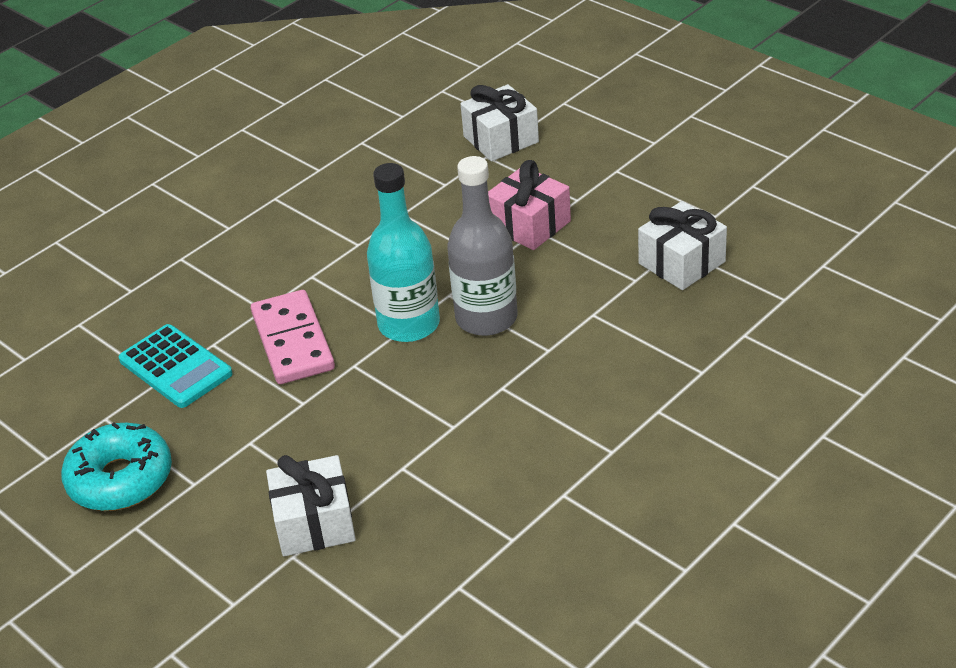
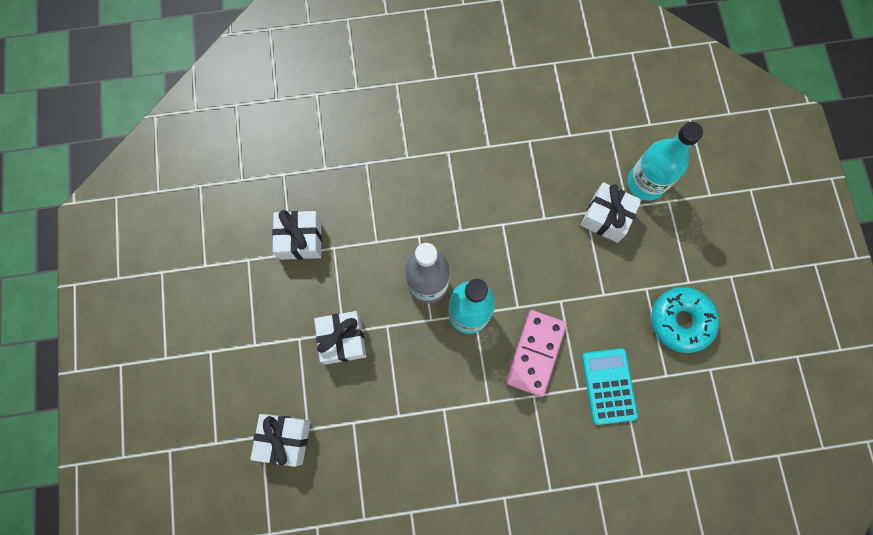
camera: 145 degrees left, 35 degrees up
(287, 602) = (645, 183): none -> turquoise bottle
(529, 225) = (342, 340): pink gift -> white gift

